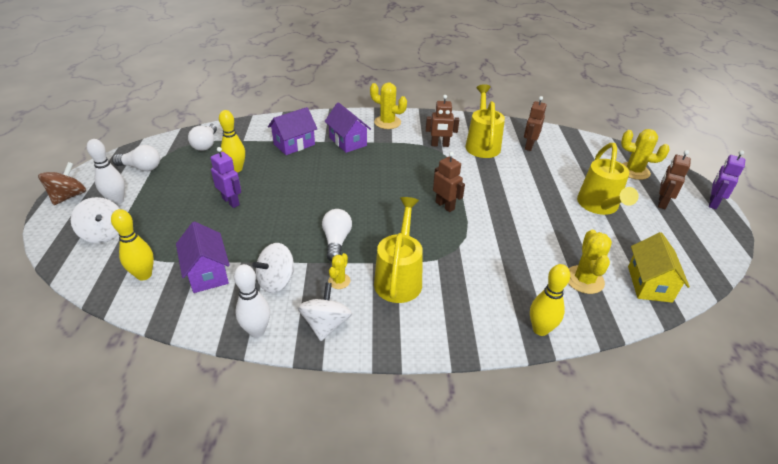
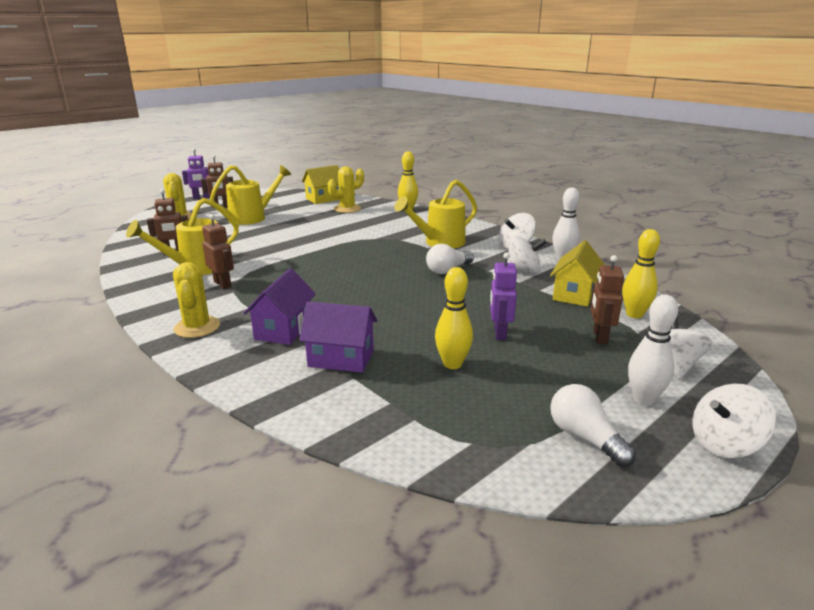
camera: 130 degrees left, 15 degrees down
(68, 196) = (724, 444): brown spinning top -> white spinning top
(206, 144) = (450, 427): white light bulb -> none
(207, 273) = (574, 294): purple house -> yellow house
(339, 281) = (479, 255): yellow cactus -> none
(445, 206) = (333, 254): brown robot -> brown robot (599, 336)

